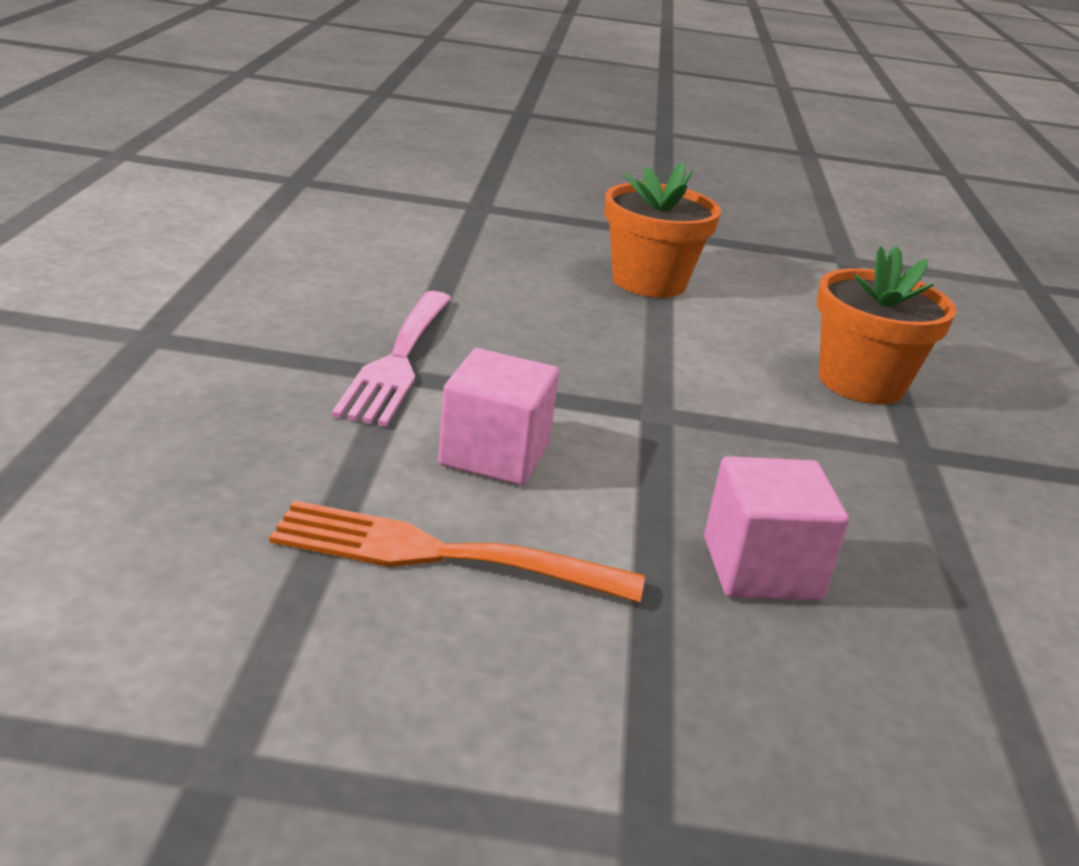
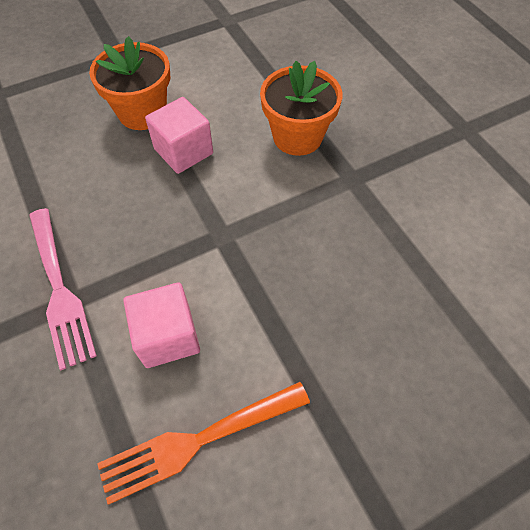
camera: 30 degrees left, 30 degrees up
(761, 568) = (341, 329): pink cube -> pink cube (183, 151)

